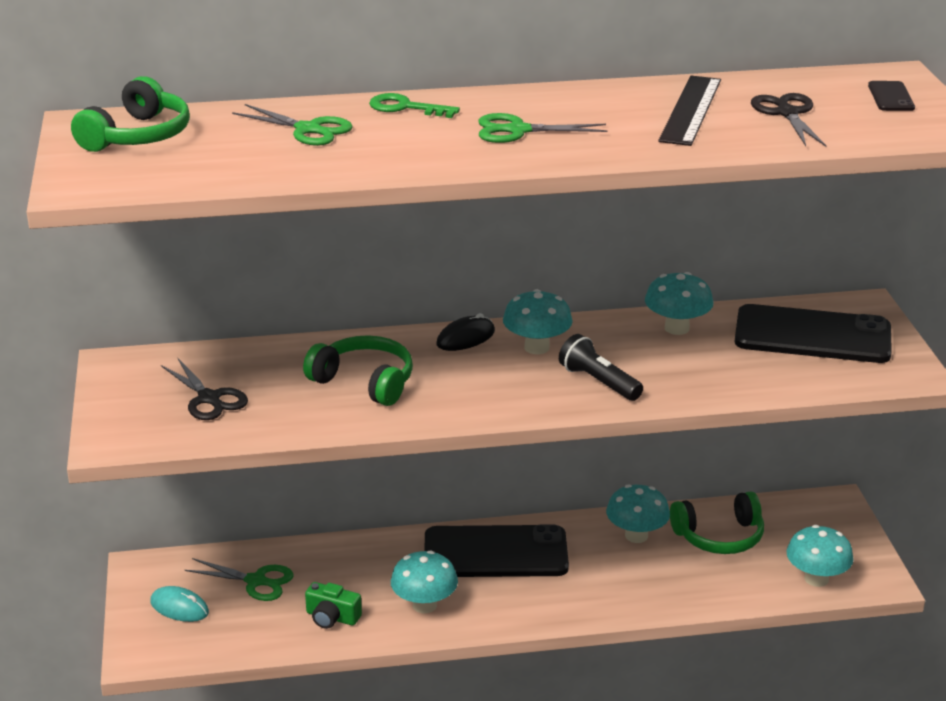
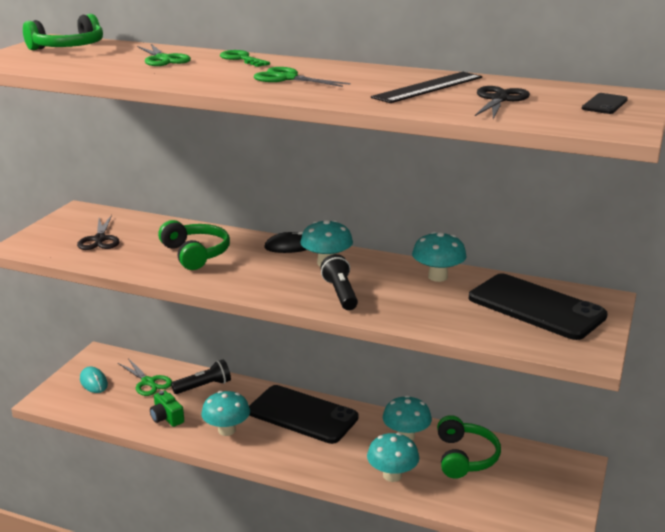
camera: 30 degrees right, 5 degrees down
(336, 561) = (204, 386): none -> black flashlight
(719, 537) = (465, 457): green headphones -> green headphones turned 105 degrees counterclockwise
(816, 579) = (512, 512): turquoise mushroom -> turquoise mushroom (392, 475)

